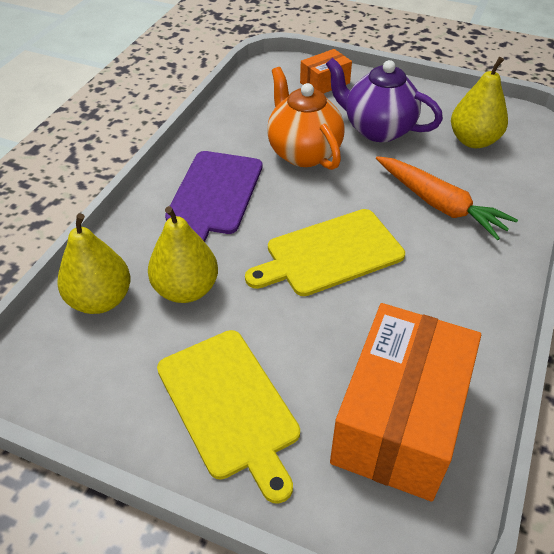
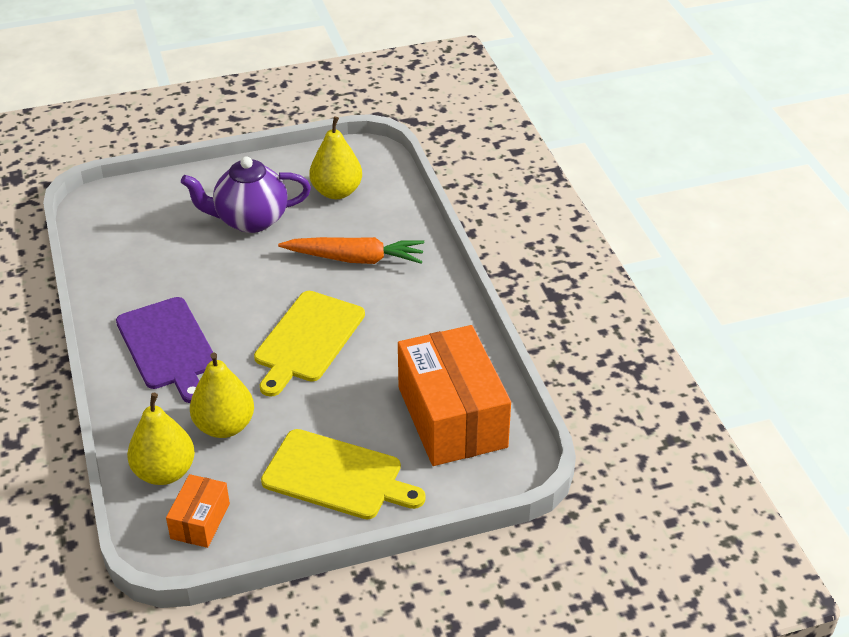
camera: 40 degrees left, 5 degrees down
(303, 152) = (207, 272): orange teapot -> none
(324, 83) = (161, 198): orange box -> orange box (200, 521)

